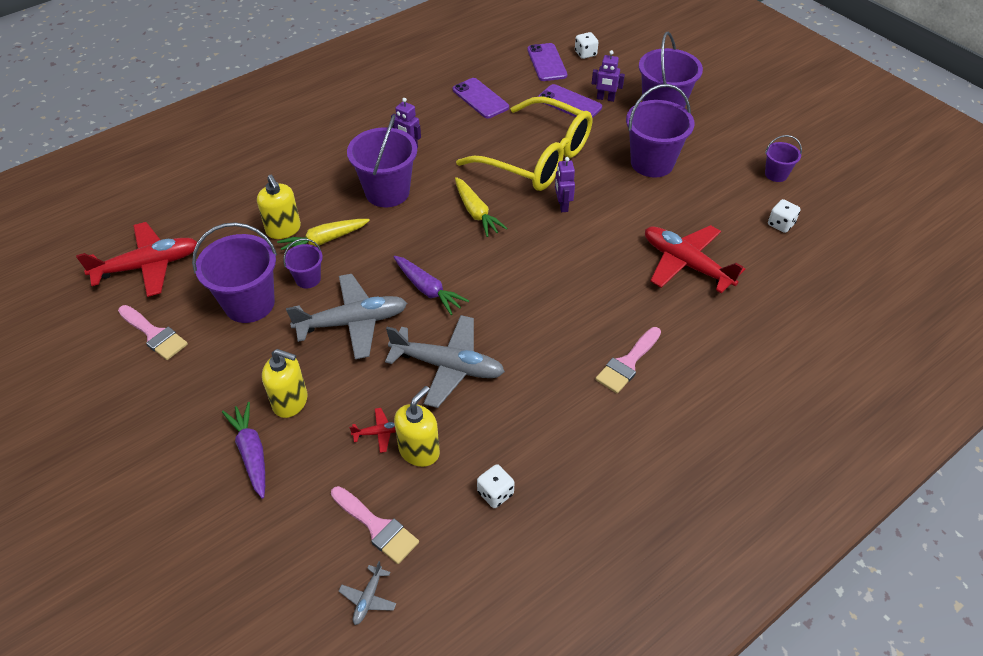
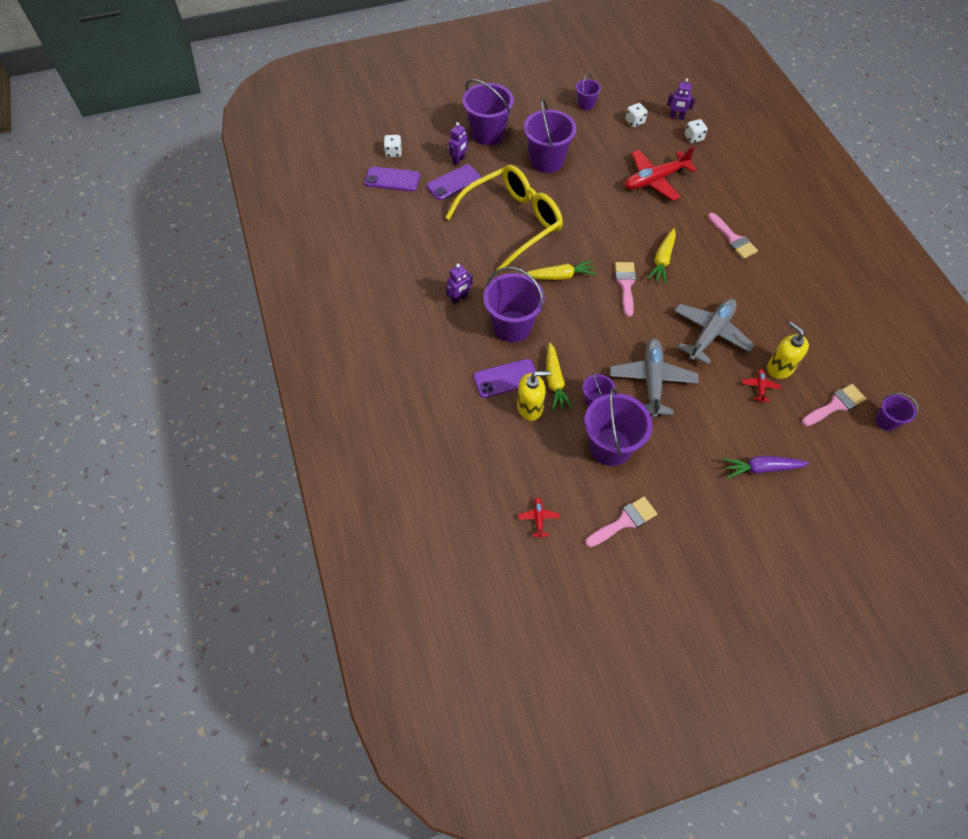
camera: 70 degrees left, 10 degrees up
(148, 266) = (538, 518): red plane -> red plane, size x0.43
(290, 402) = (719, 435): yellow soap dispenser -> none
(368, 598) = (886, 421): grey plane -> purple bucket
(428, 290) = (633, 327): purple carrot -> none
(480, 98) = (419, 235): purple phone -> purple phone (506, 378)
(490, 270) = (625, 285): none -> pink brush
(495, 493) = (820, 336): white dice -> white dice (693, 138)
(548, 297) = (662, 260): none -> yellow carrot
(562, 205) = (572, 224): purple robot -> purple robot (676, 117)

